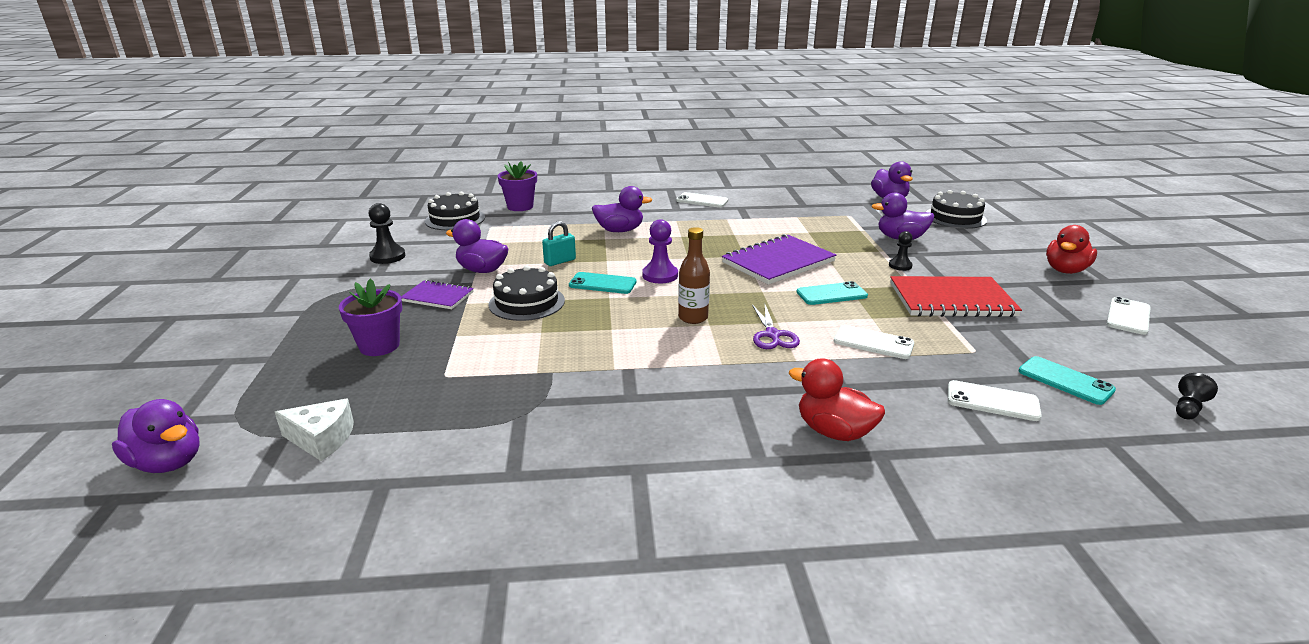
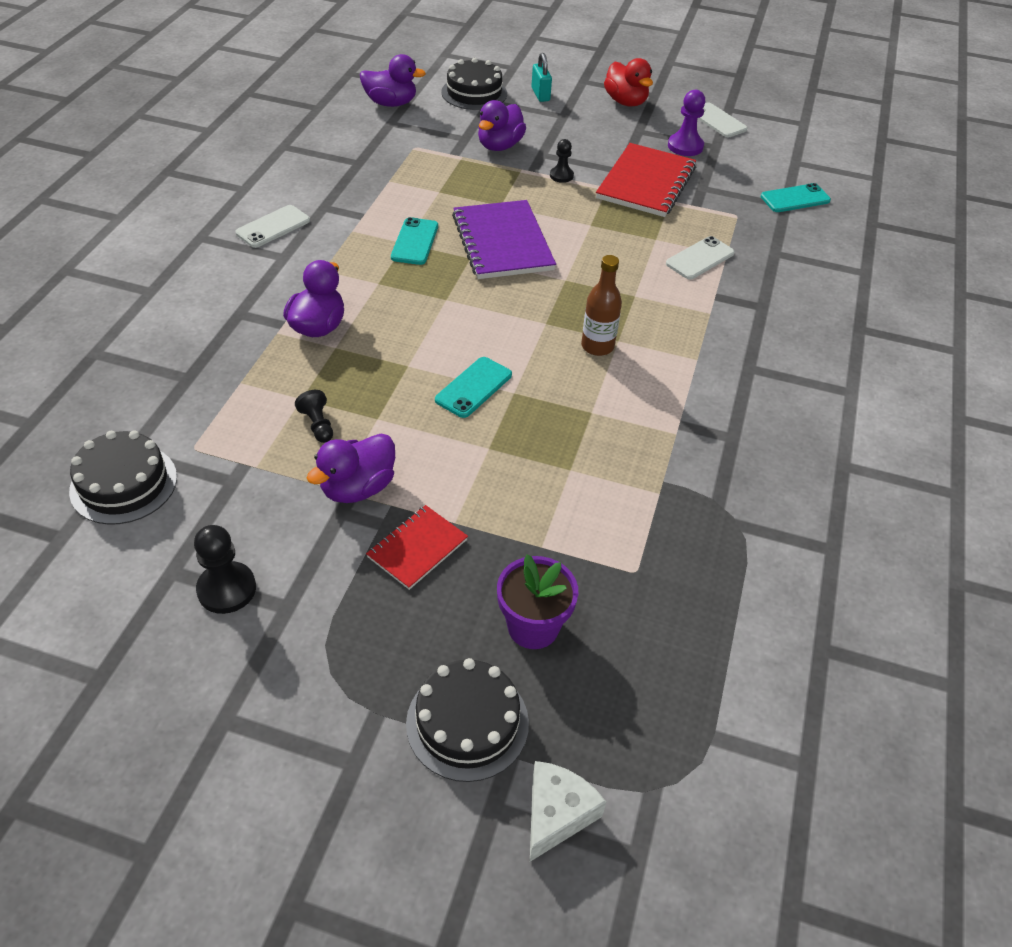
camera: 70 degrees left, 20 degrees up
(168, 462) = (734, 856): purple duck -> none
(322, 439) = (730, 697): white cheese -> white cheese (557, 814)
(437, 297) = (417, 548): purple notebook -> red notebook
(520, 207) = (134, 398): purple flower pot -> none
(527, 302) = (486, 465): black cake -> black cake (467, 723)
(560, 261) = (381, 407): turquoise padlock -> turquoise padlock (540, 94)
(660, 275) = (480, 336): purple pawn -> purple pawn (685, 146)
(772, 335) = (659, 309): purple scissors -> none
(831, 294) = (597, 241): turquoise phone -> turquoise phone (415, 242)
(834, 431) = (825, 338): red duck -> none
(992, 401) = (810, 244): white phone -> none
(1188, 408) = (845, 171): black pawn -> black pawn (317, 425)

